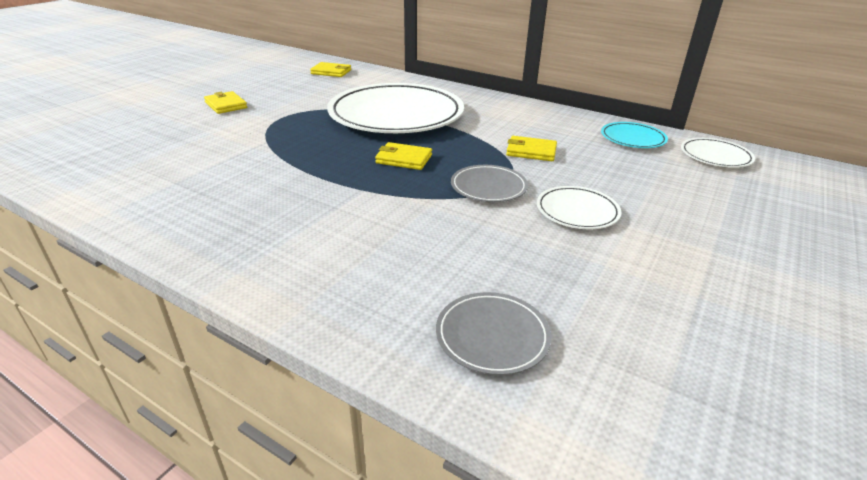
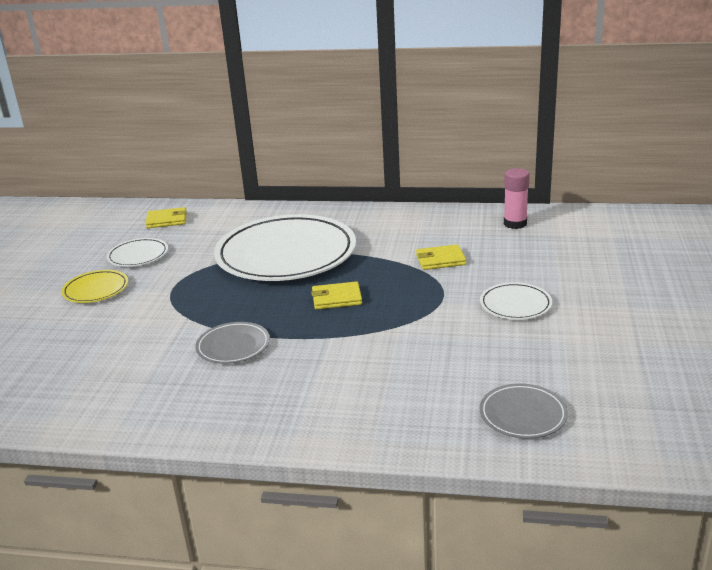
camera: 20 degrees left, 5 degrees down
(226, 105) = (96, 289): yellow wallet -> yellow plate
(488, 187) = (431, 304): grey plate -> grey plate (233, 346)
(632, 138) = (515, 224): turquoise plate -> pink glue stick
(715, 156) = (589, 224): white plate -> white plate (138, 255)

